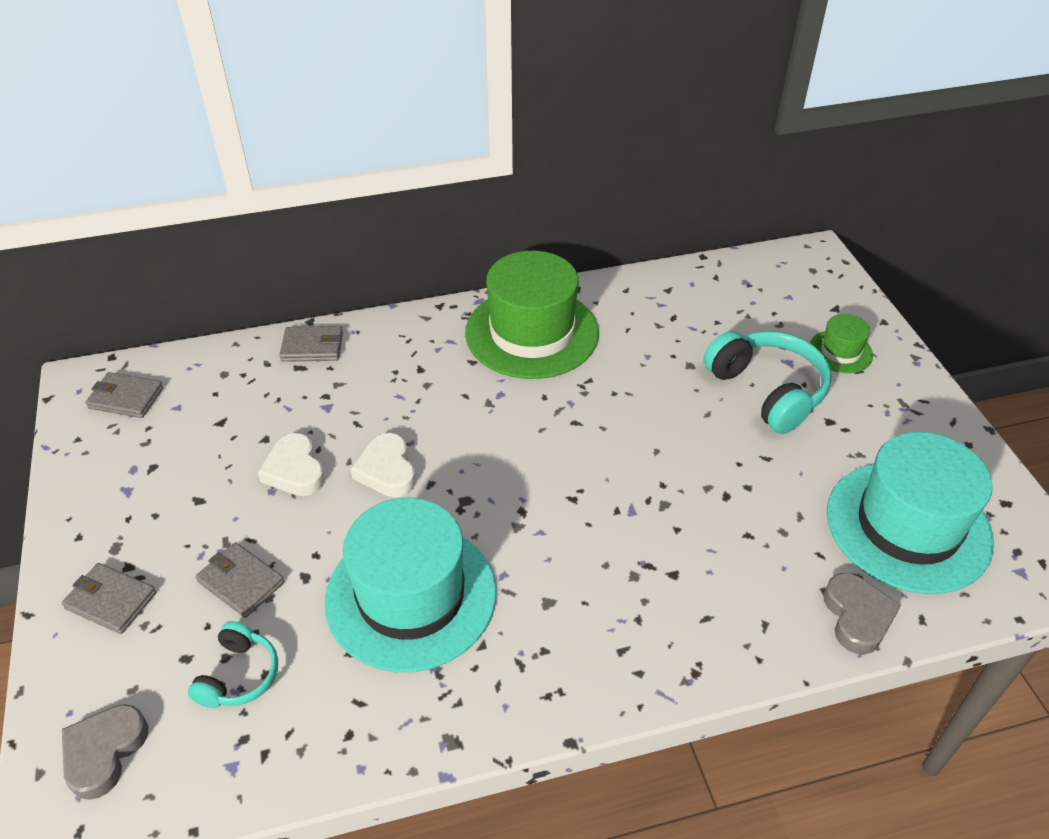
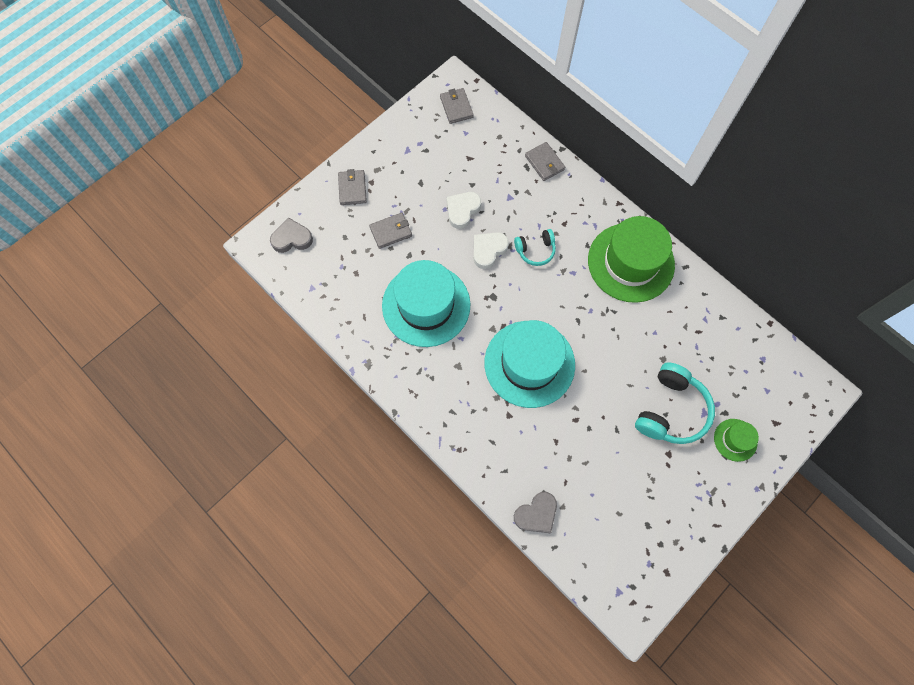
camera: 60 degrees right, 25 degrees up
(239, 675) = (349, 263): turquoise headphones -> turquoise headphones (535, 250)
(241, 582) = (391, 231): grey wallet -> grey wallet turned 60 degrees clockwise
(908, 526) = (614, 522): turquoise hat -> turquoise hat (529, 363)

